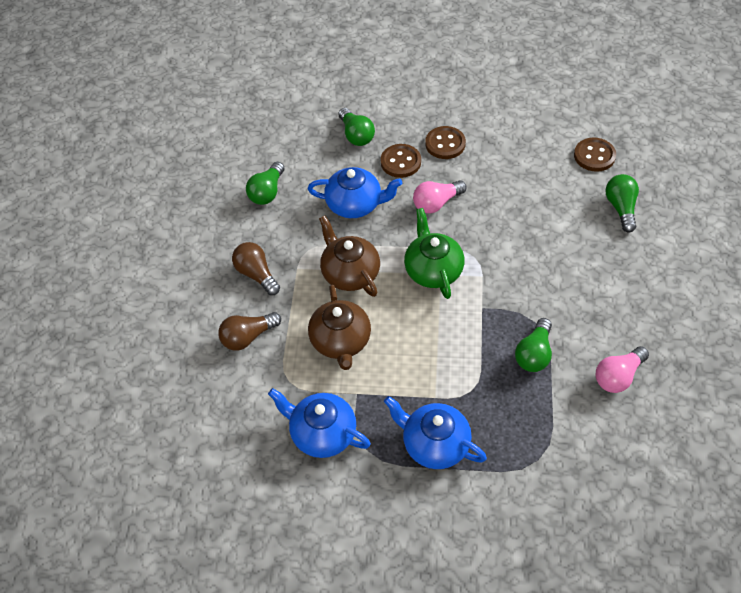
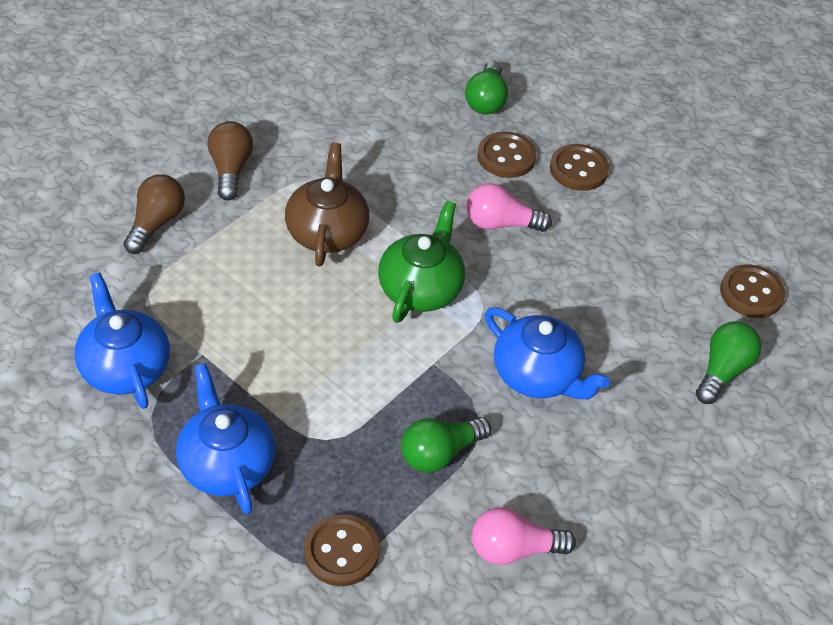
camera: 30 degrees right, 5 degrees down
(248, 337) = (156, 223): brown light bulb -> brown light bulb turned 105 degrees clockwise
(267, 192) = (329, 98): green light bulb -> none
(341, 341) = (243, 292): brown teapot -> none
(355, 204) = (408, 168): blue teapot -> blue teapot (537, 375)
(540, 444) = (341, 552): none -> brown button

